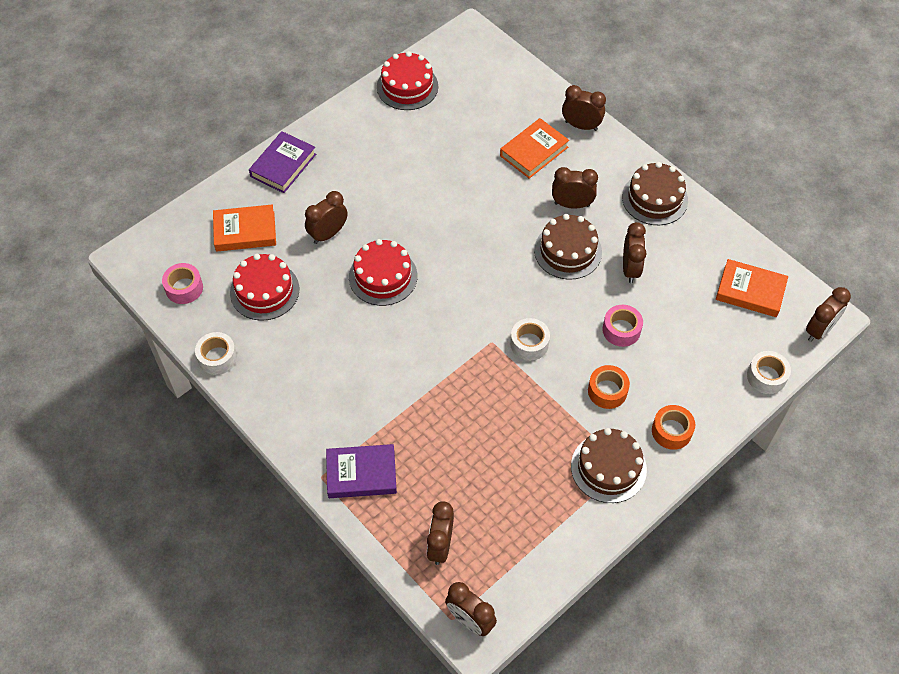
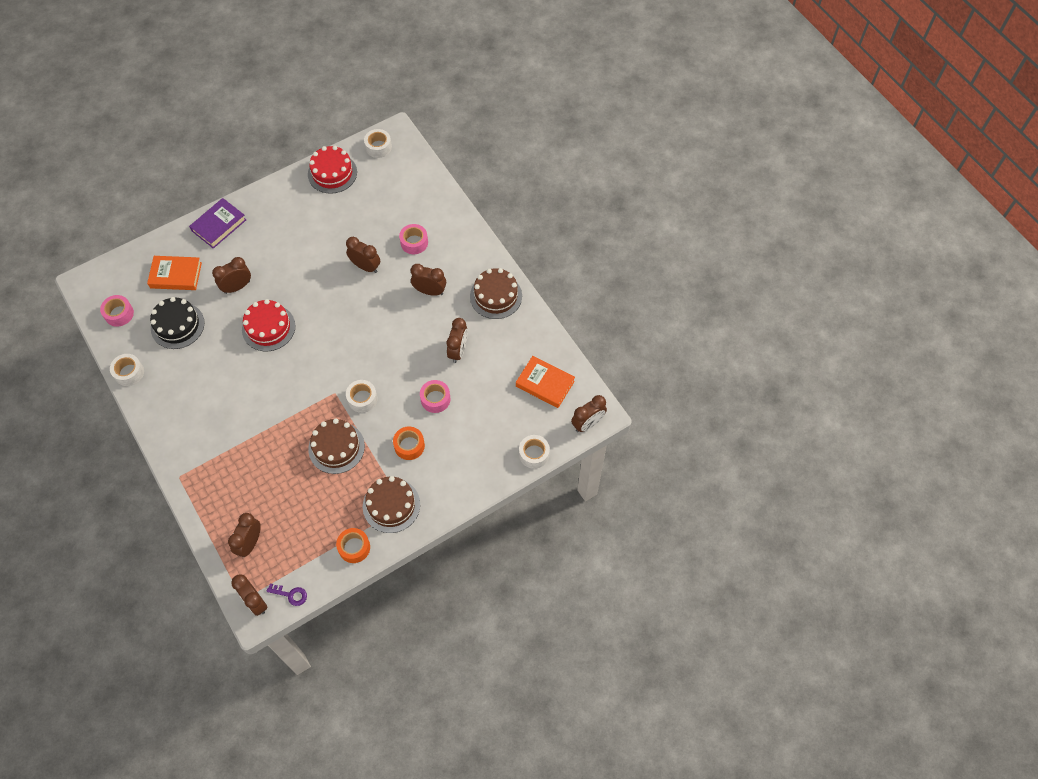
camera: 10 degrees right, 5 degrees up
(264, 291) = (177, 325): red cake -> black cake
(361, 474) = (209, 479): purple book -> none
(455, 50) = (378, 147): none -> white tape
(514, 603) = (290, 594): none -> purple key
(534, 151) = (414, 242): orange book -> pink tape
(568, 251) = (414, 329): brown cake -> brown cake (336, 447)
(581, 126) = (458, 226): brown clock -> brown clock (365, 267)
(671, 431) = (447, 485): orange tape -> orange tape (354, 547)

